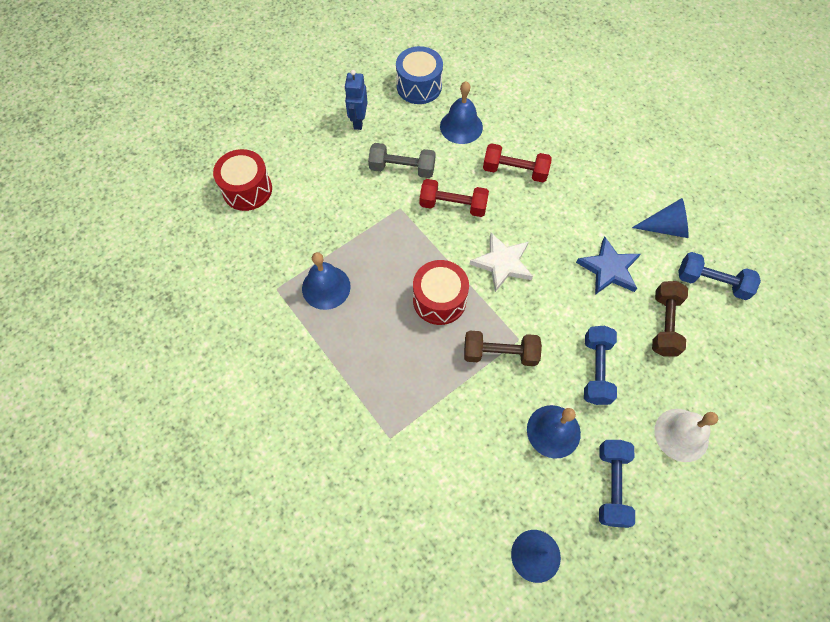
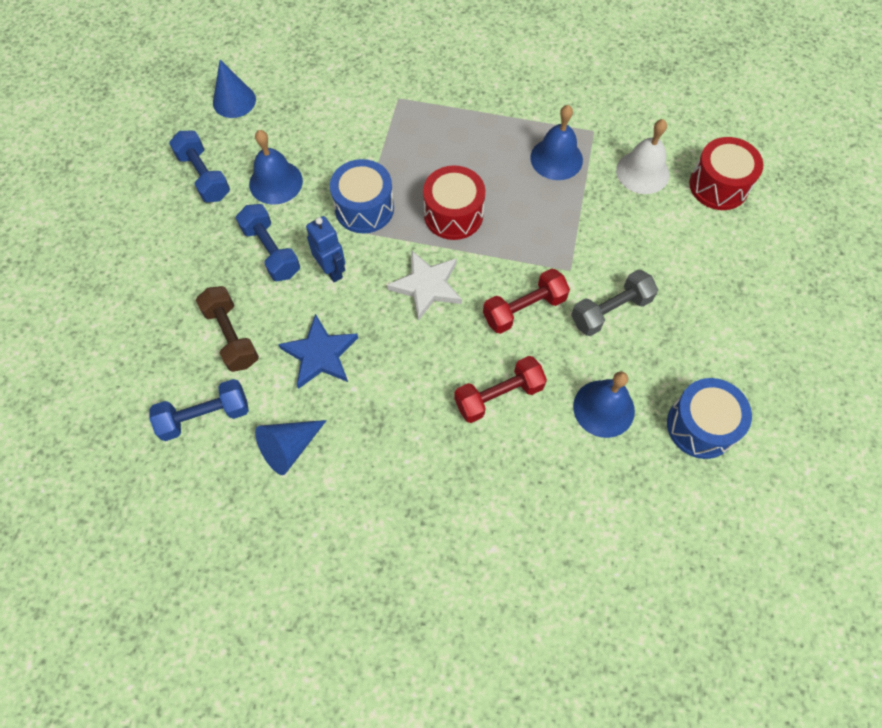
camera: 140 degrees right, 0 degrees up
(358, 121) = (709, 329): blue robot -> blue robot (332, 270)
(500, 353) = (364, 208): brown dumbbell -> blue drum
(681, 434) = (165, 249): white bell -> white bell (642, 172)

